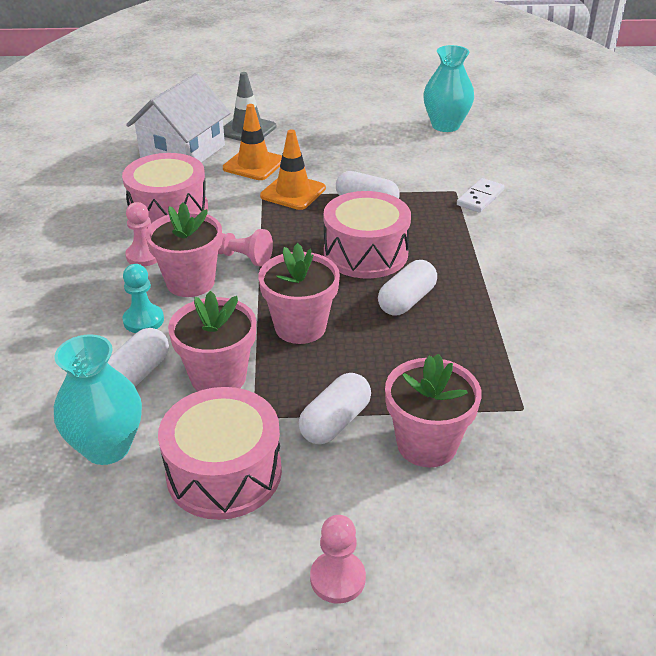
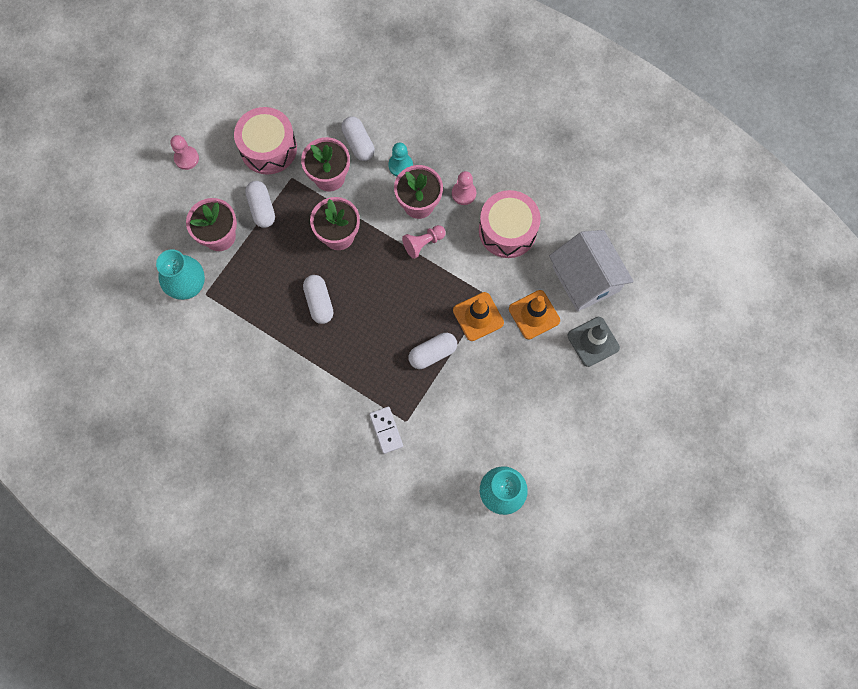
camera: 125 degrees right, 35 degrees up
(107, 447) = (318, 112): turquoise vase -> turquoise vase (188, 286)
(365, 253) = (378, 313): pink drum -> none

